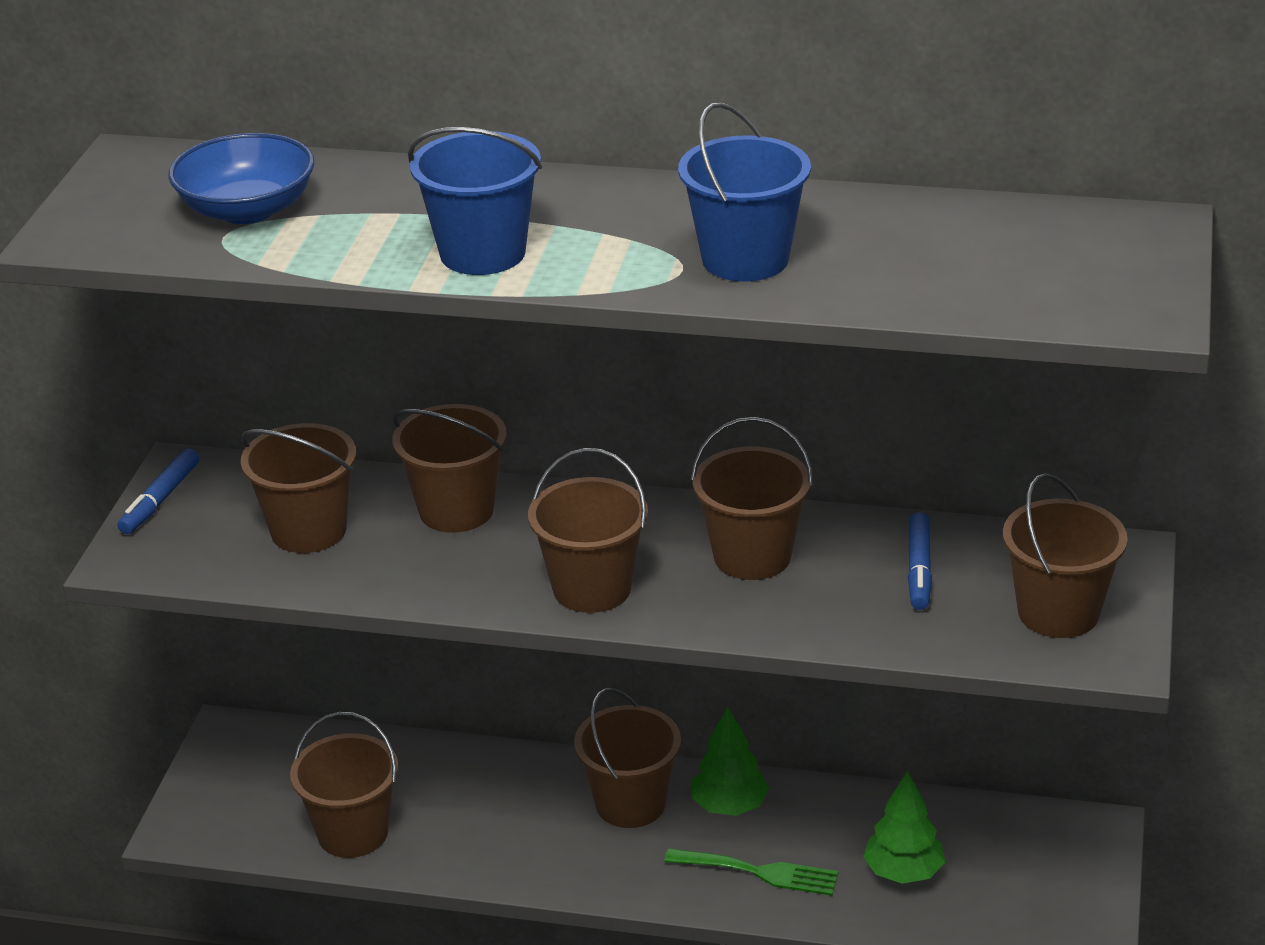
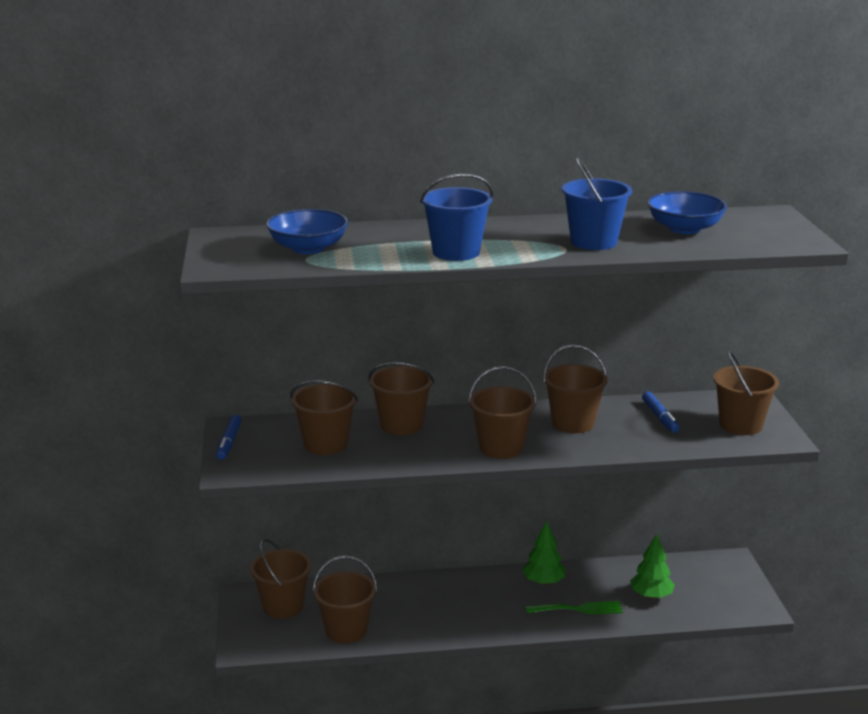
camera: 20 degrees left, 10 degrees down
(630, 803) = (491, 590): brown bucket -> brown bucket (283, 606)
(944, 246) = (684, 229): none -> blue bowl

